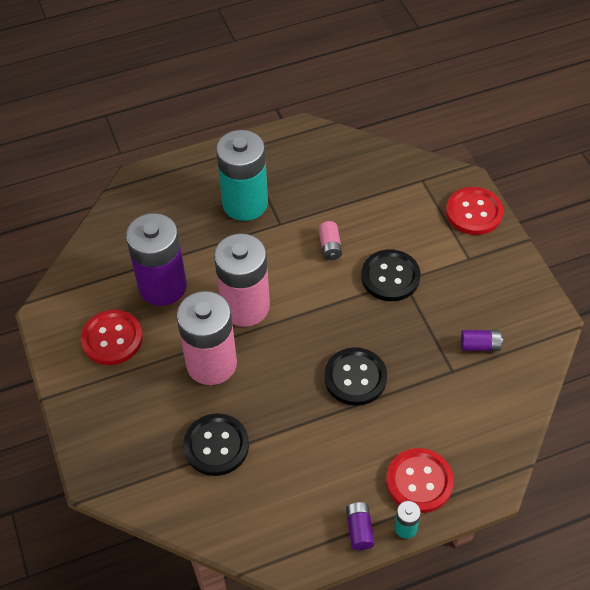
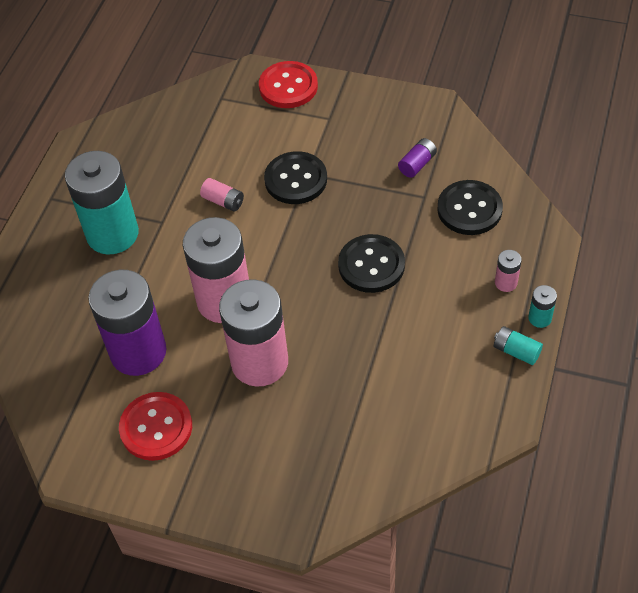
camera: 50 degrees left, 0 degrees up
(216, 446) = (348, 408): black button -> black button (469, 209)
(359, 530) = (516, 351): purple battery -> turquoise battery
(419, 481) = (506, 283): red button -> pink battery

